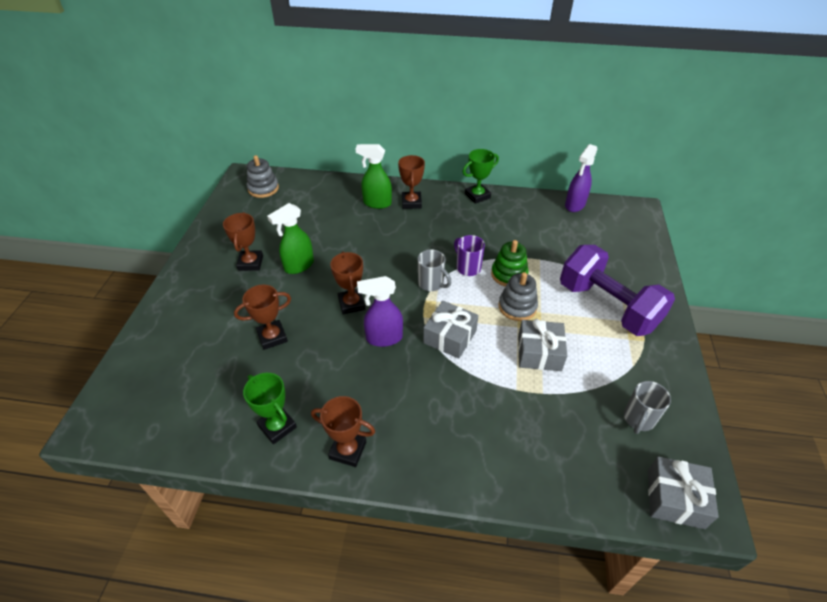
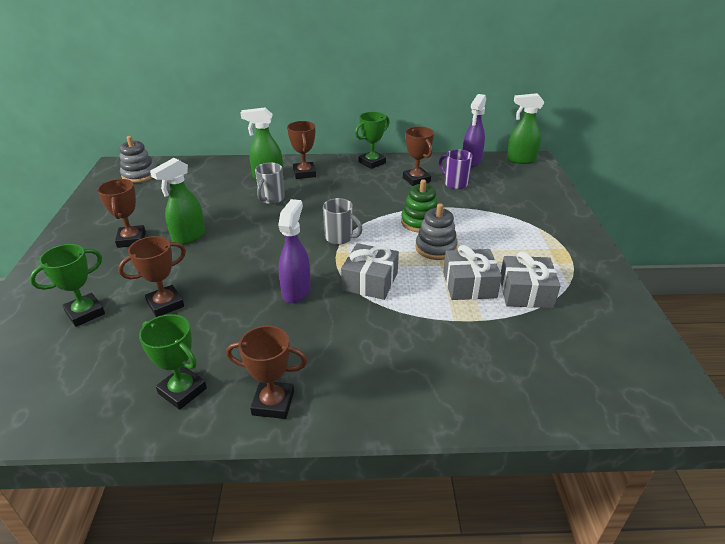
camera: 10 degrees left, 10 degrees down
(207, 337) = (85, 313): none -> green trophy
(351, 304) = (254, 264): brown trophy -> brown trophy (416, 179)
(383, 338) = (296, 291): purple spray bottle -> purple spray bottle turned 120 degrees clockwise
(467, 267) = (375, 220): purple mug -> purple mug (455, 183)
(607, 306) = (527, 238): purple dumbbell -> none
(625, 208) = (520, 160): none -> green spray bottle
(638, 419) = (589, 330): grey mug -> grey mug (271, 199)
(675, 498) = (651, 397): grey gift -> grey gift (525, 292)

